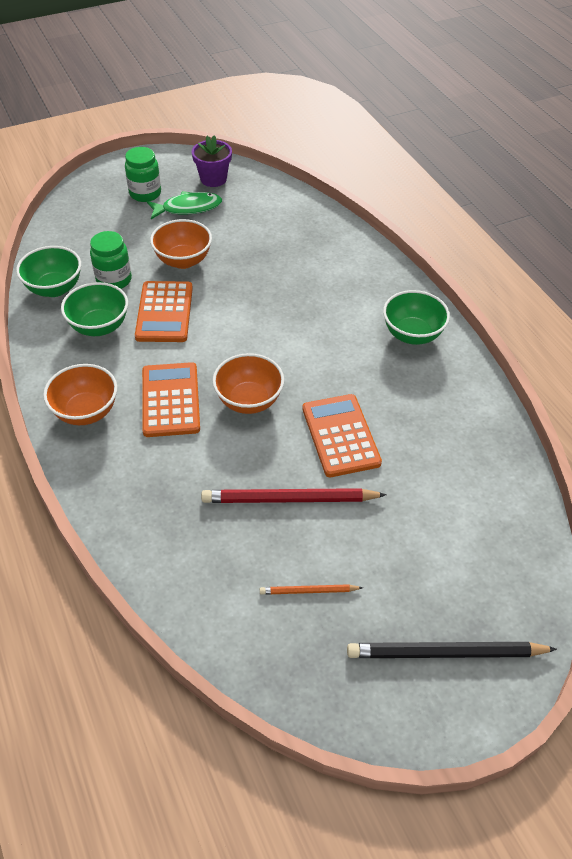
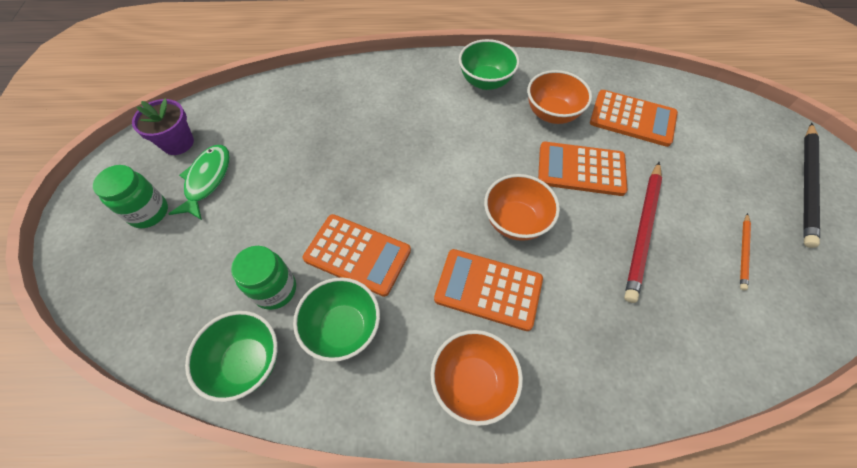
camera: 65 degrees left, 10 degrees up
(183, 260) = (288, 212): orange bowl -> orange bowl (552, 114)
(442, 466) = (632, 119): none -> orange calculator

